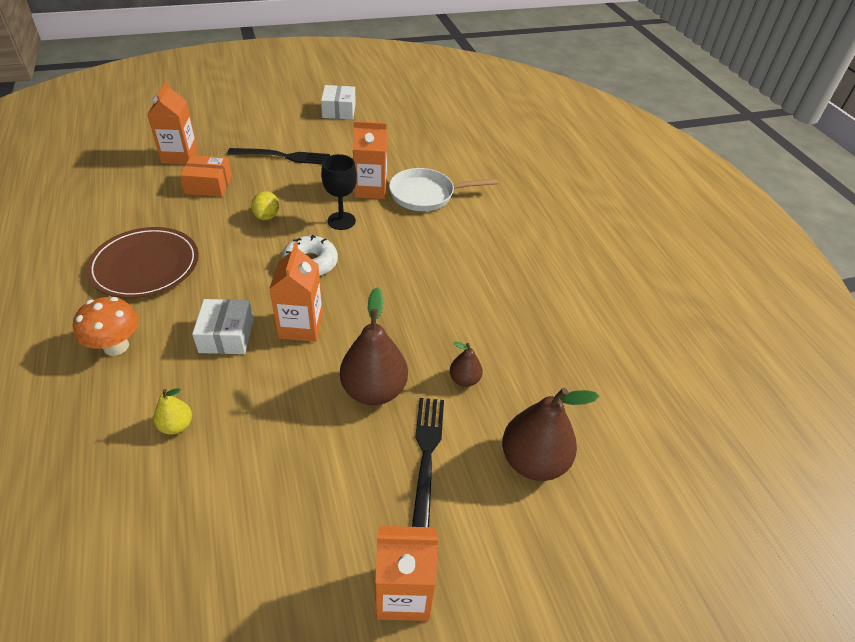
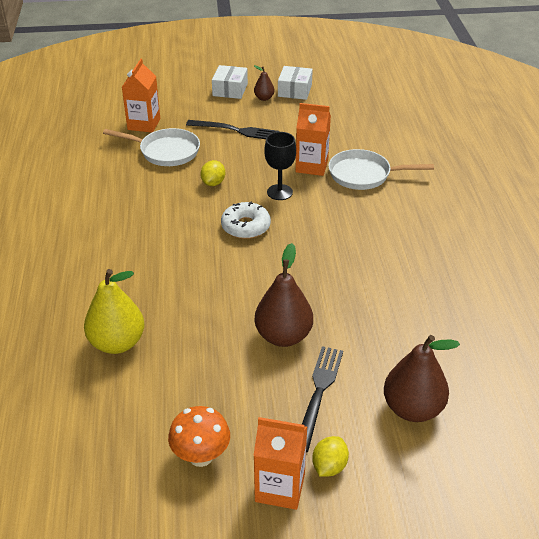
camera: 15 degrees right, 5 degrees down
(116, 346) = (76, 278): orange mushroom -> orange mushroom (201, 456)
(145, 265) = (105, 216): brown plate -> none
(176, 426) = (117, 343): yellow pear -> yellow pear, size x1.98
(208, 185) = (166, 151): orange box -> white pan
(226, 336) = (165, 279): white box -> white box (230, 90)
(301, 326) = (229, 278): orange carton -> none
(456, 553) = (329, 466): none -> yellow lemon
(464, 379) = (365, 337): brown pear -> brown pear (264, 98)

